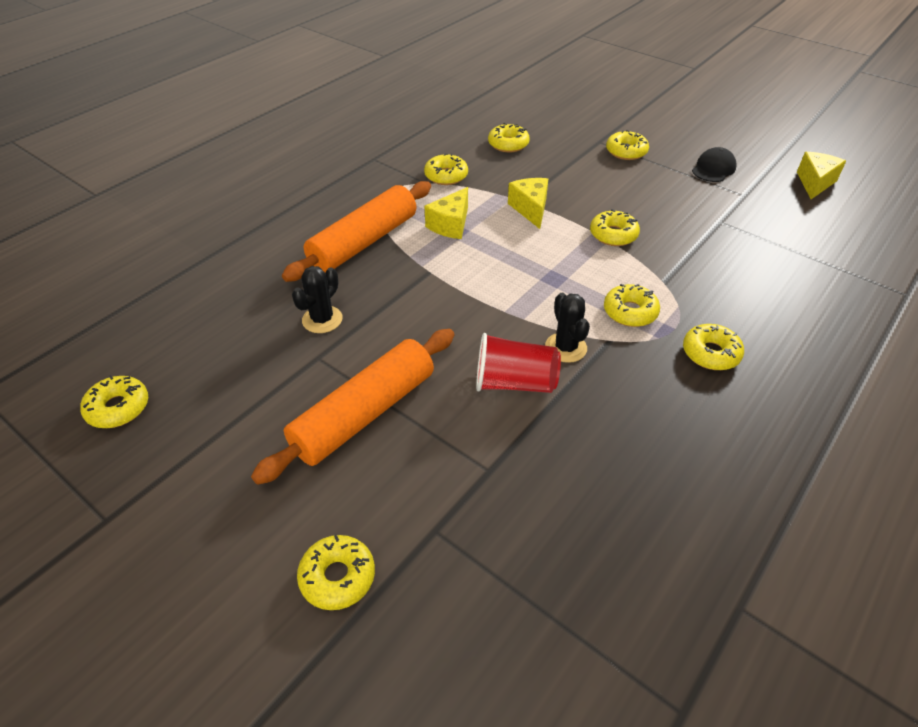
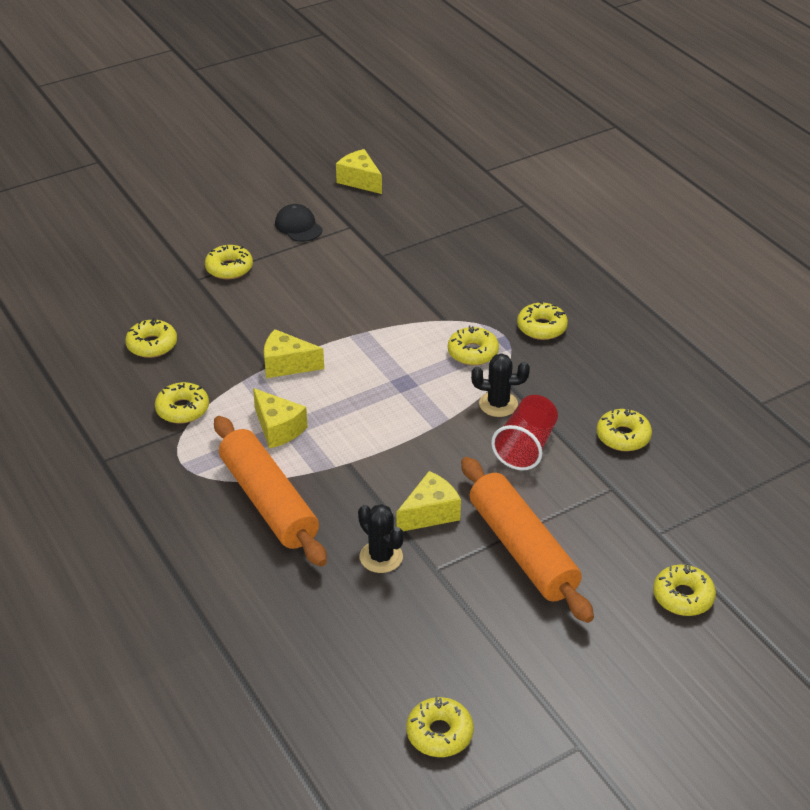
camera: 70 degrees left, 5 degrees down
(388, 336) = (430, 513): none -> yellow cheese
(613, 235) = (362, 325): yellow donut -> yellow donut (623, 436)

